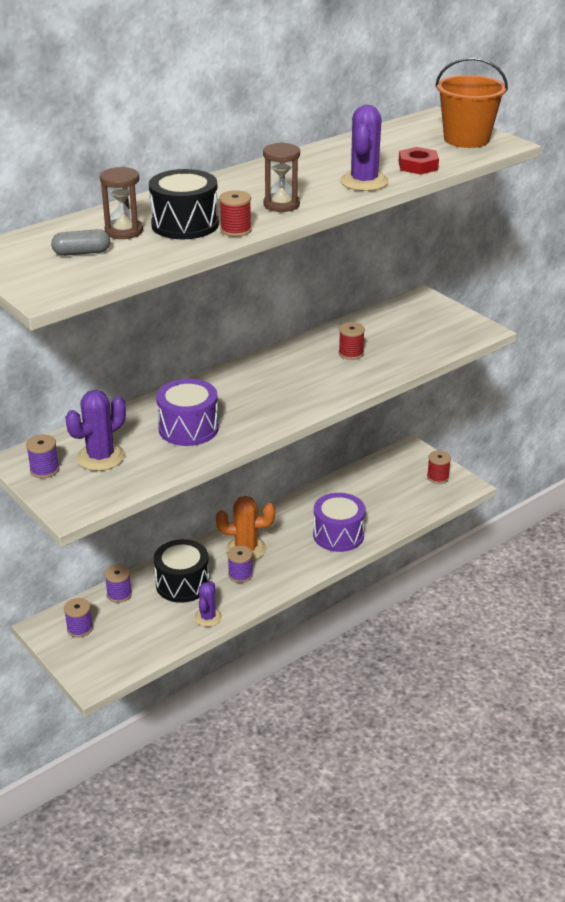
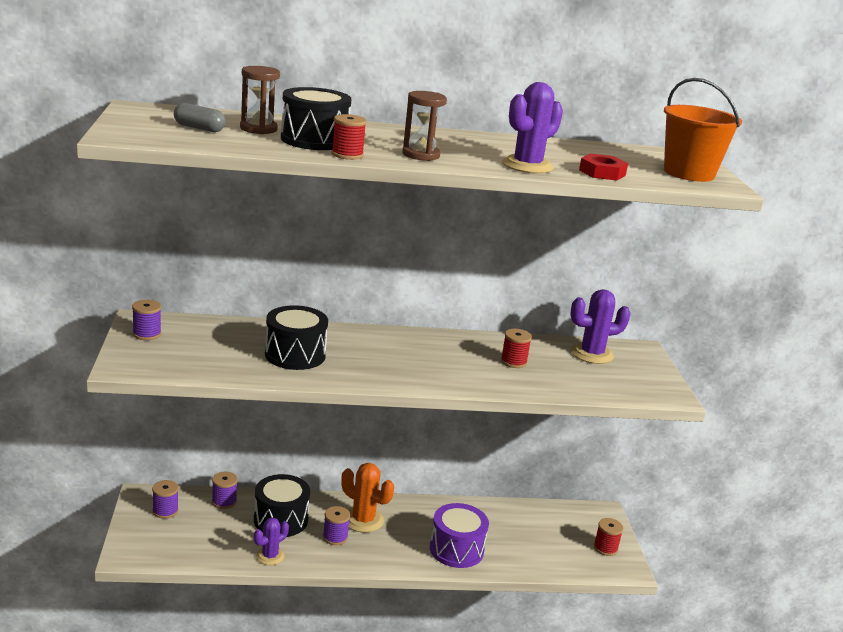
camera: 30 degrees right, 10 degrees down
(100, 457) = (199, 344): purple cactus -> purple cactus (591, 354)
(188, 428) = (295, 355): purple drum -> black drum

